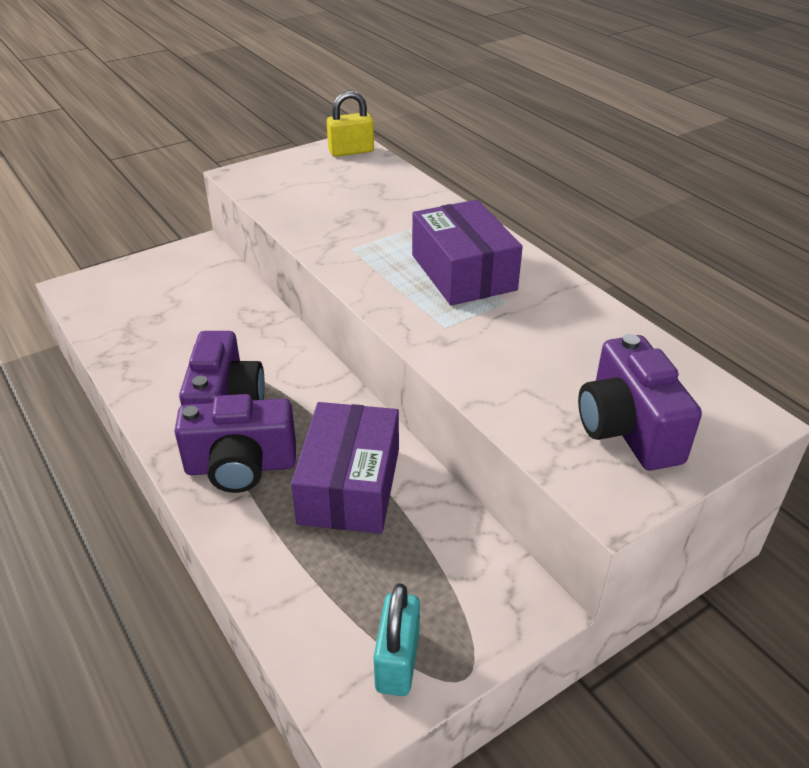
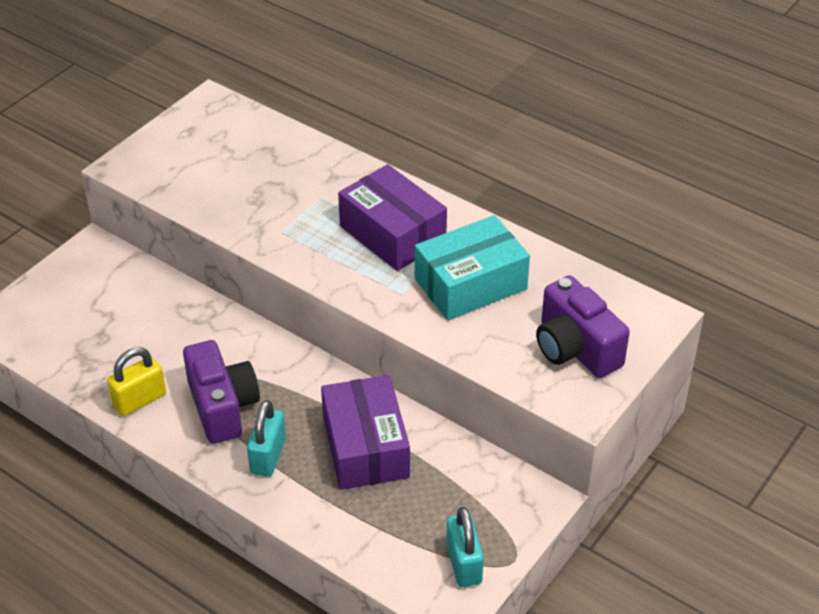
camera: 20 degrees left, 5 degrees up
(241, 466) = (268, 456): purple camera -> turquoise padlock
(351, 151) = (217, 111): yellow padlock -> yellow padlock (139, 400)
(526, 334) = (470, 284): none -> turquoise box

